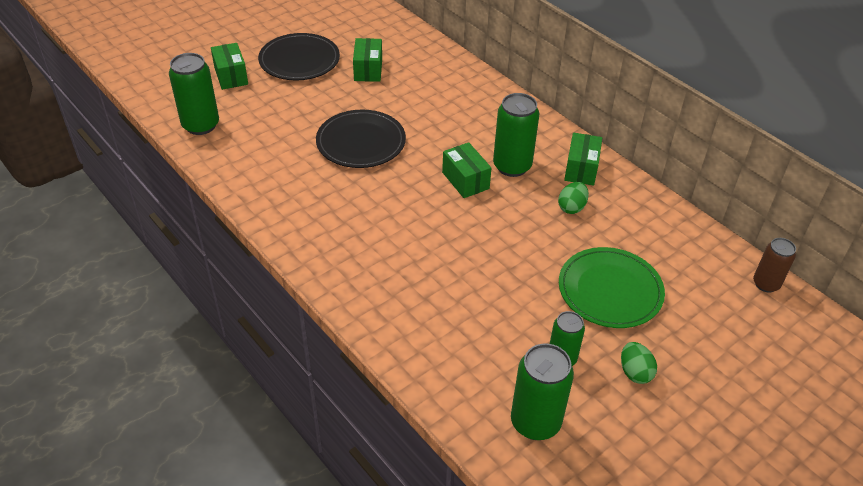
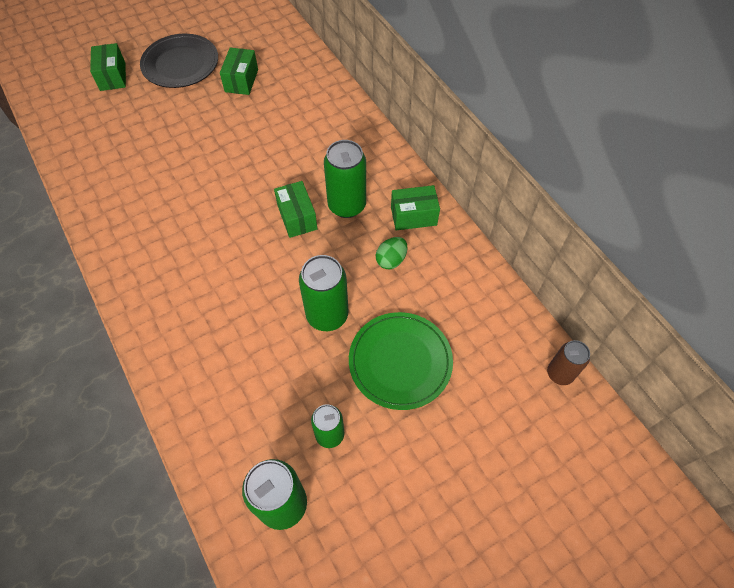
camera: 10 degrees right, 15 degrees up
(201, 125) = (70, 129): green can -> green can (327, 315)
(361, 142) = (211, 163): black plate -> none
(581, 169) = (413, 216): green box -> green box turned 60 degrees clockwise
(635, 372) = (396, 460): green egg -> none

